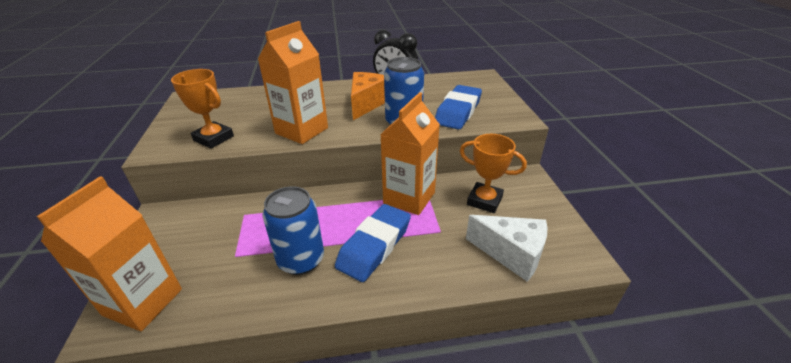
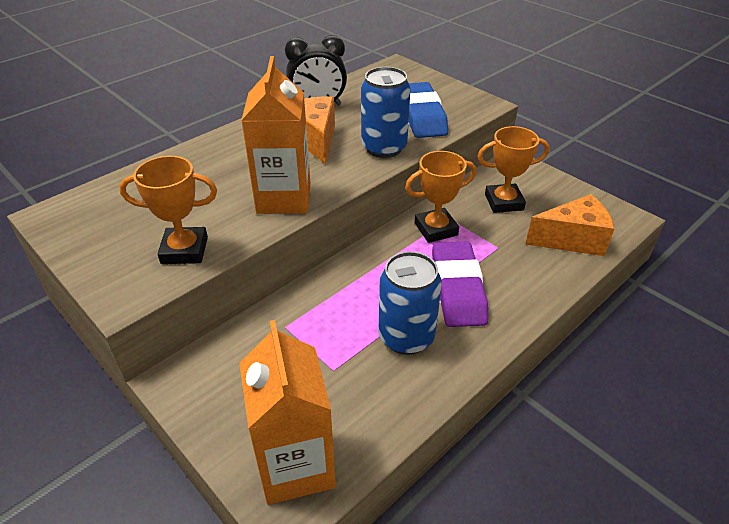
camera: 35 degrees left, 5 degrees up
(374, 246) = (457, 289): blue eraser -> purple eraser
(409, 198) = (436, 229): orange carton -> orange trophy
(511, 254) = (572, 240): white cheese -> orange cheese

